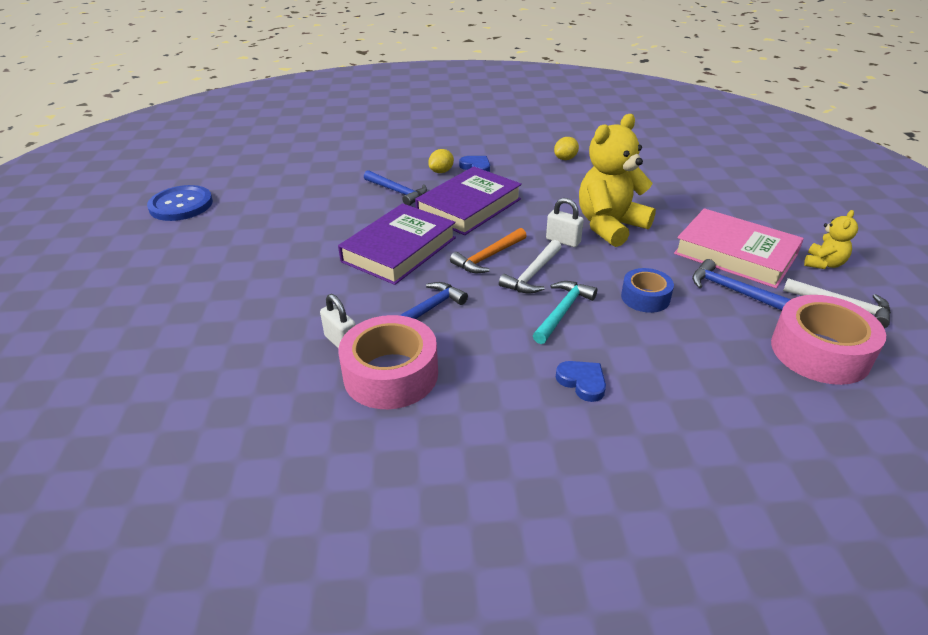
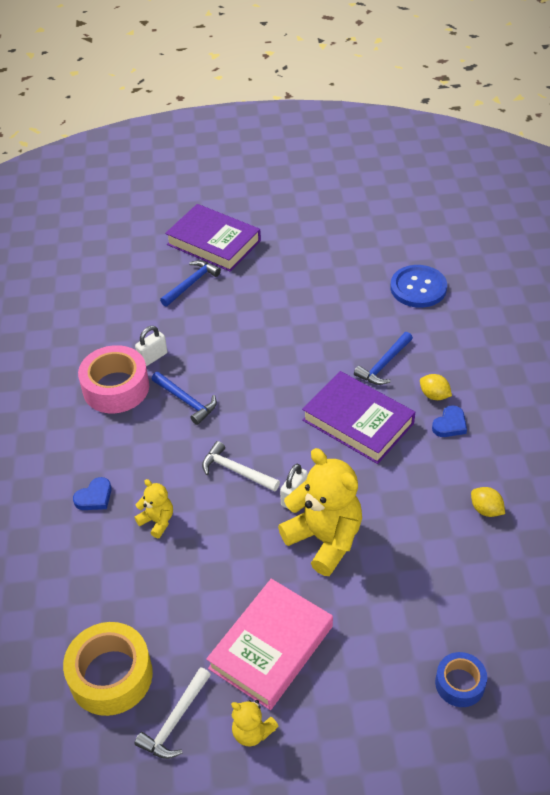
camera: 90 degrees right, 10 degrees up
(181, 205) = (345, 228): blue button -> blue button (418, 288)
(399, 249) = (276, 376): purple book -> purple book (213, 242)
(488, 257) = (264, 438): orange hammer -> none
(563, 311) = (180, 490): turquoise hammer -> none
(609, 327) = (157, 521): none -> yellow teddy bear
(645, 297) = (198, 553): blue tape -> blue tape (459, 683)
(731, 290) = (207, 627): blue hammer -> blue hammer (191, 283)
(820, 352) = (111, 675): pink tape -> yellow tape

